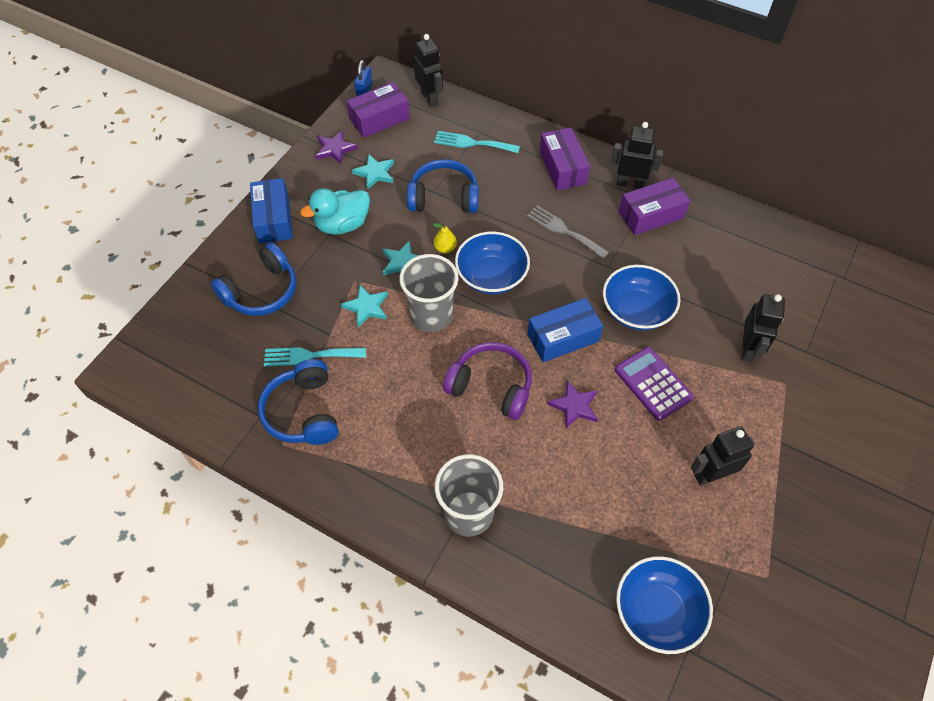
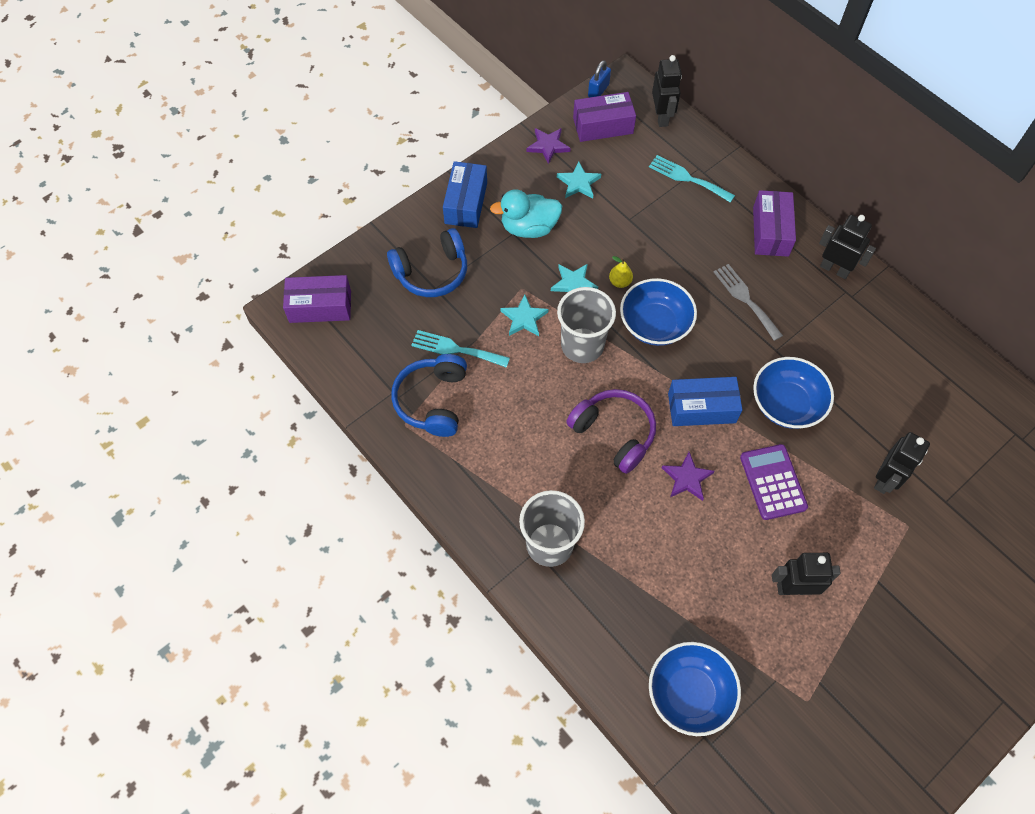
camera: 20 degrees right, 5 degrees up
(444, 197) = (637, 228): blue headphones -> none
(651, 215) = (843, 309): purple box -> purple box (320, 306)

